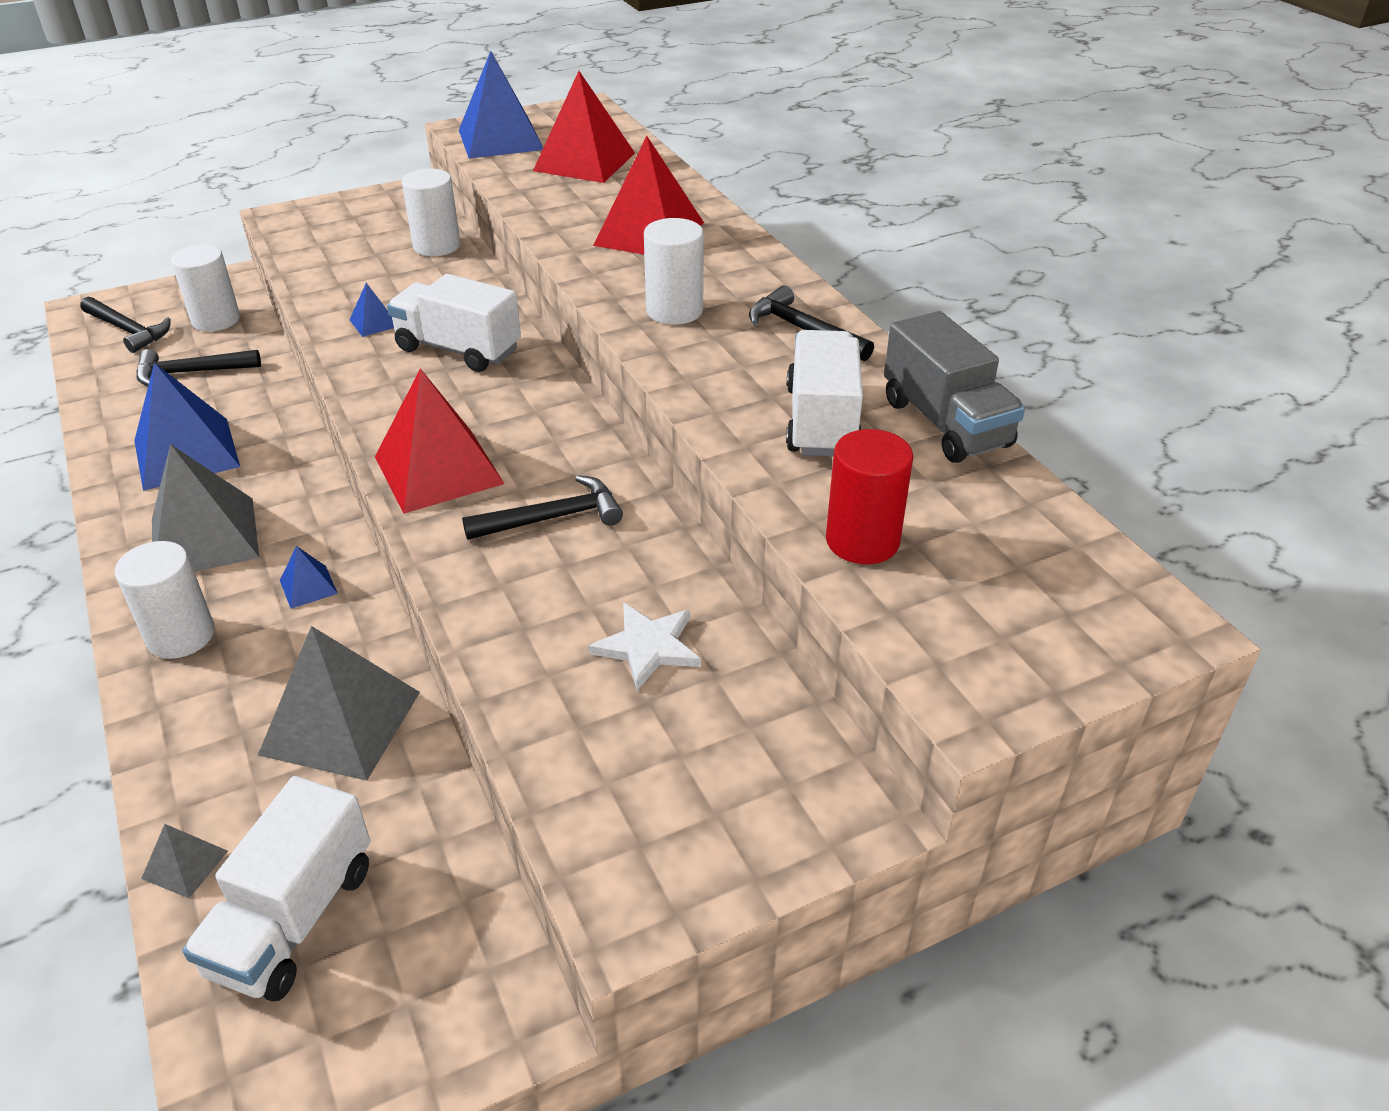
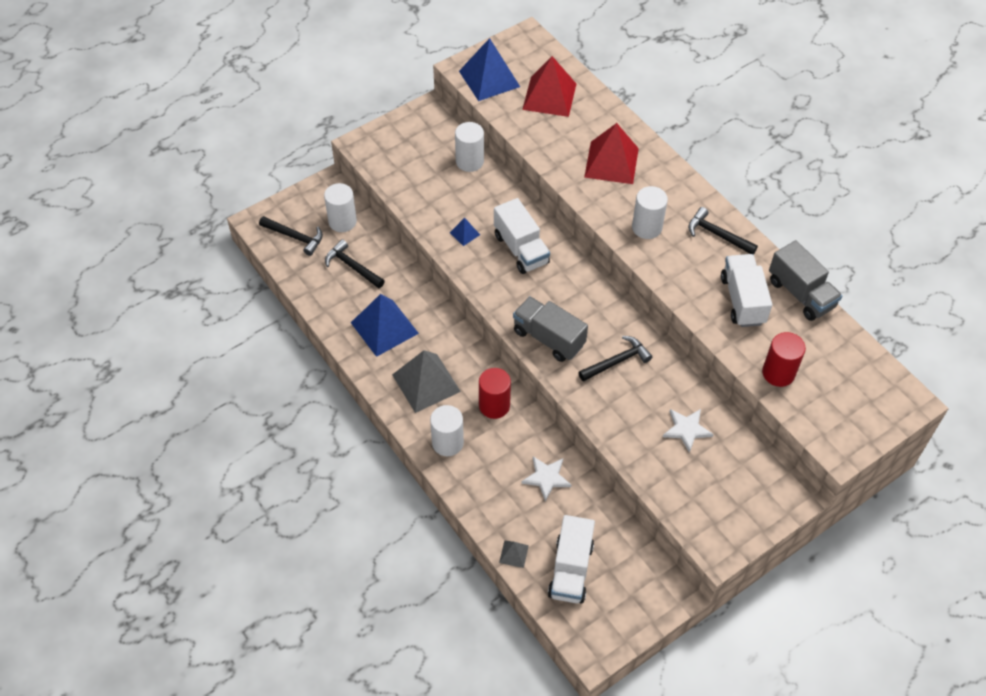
camera: 10 degrees left, 15 degrees up
(191, 372) = (352, 267): black hammer -> black hammer turned 60 degrees clockwise
(308, 587) = (494, 405): blue pyramid -> red cylinder
(341, 723) = (546, 478): grey pyramid -> white star
(438, 470) = (548, 338): red pyramid -> grey truck
(458, 349) = (521, 249): white truck -> white truck turned 135 degrees counterclockwise

